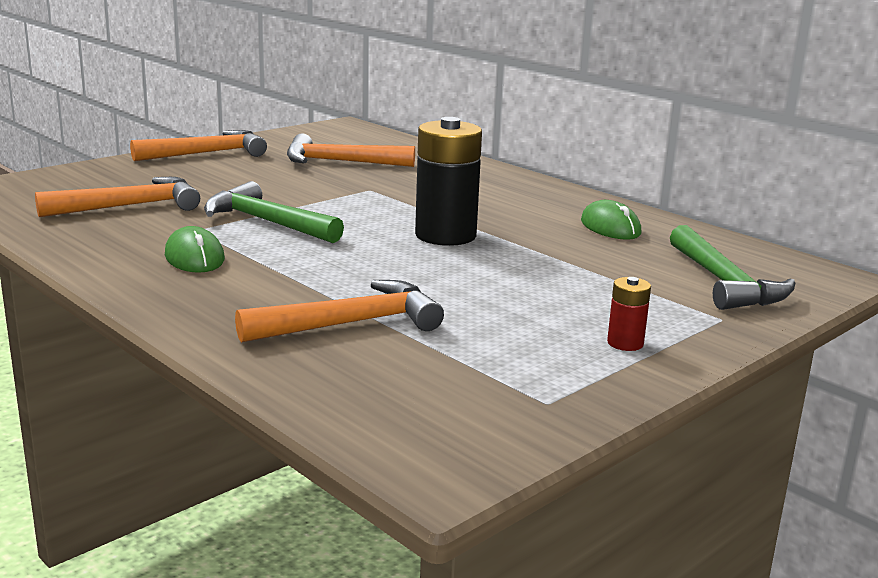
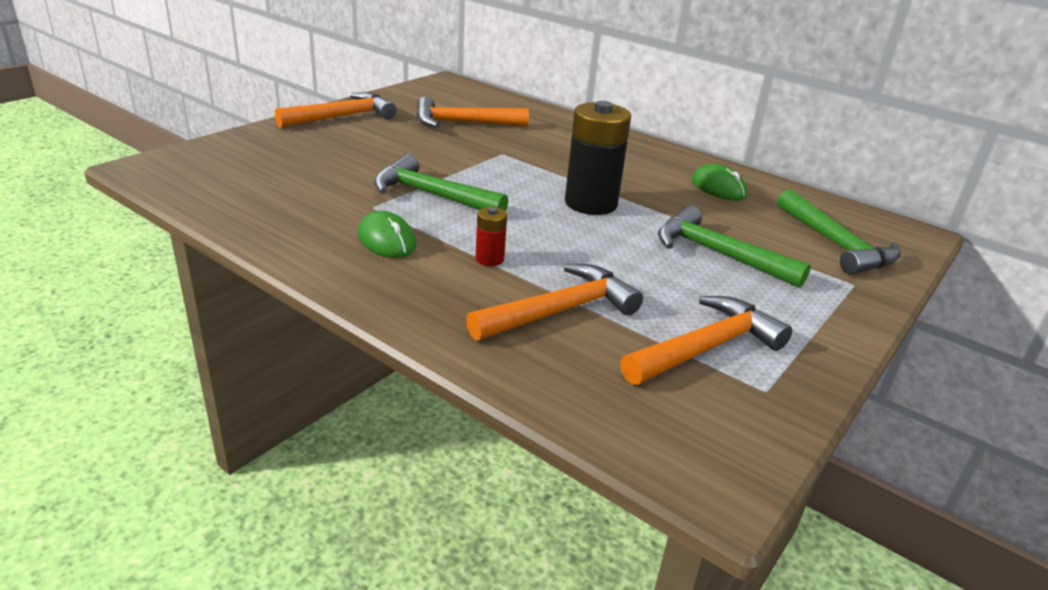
camera: 10 degrees left, 10 degrees up
(129, 206) = (300, 182): orange hammer -> orange hammer (706, 348)
(570, 285) = (718, 254): none -> green hammer
(625, 343) = (794, 317): red battery -> red battery (489, 259)

